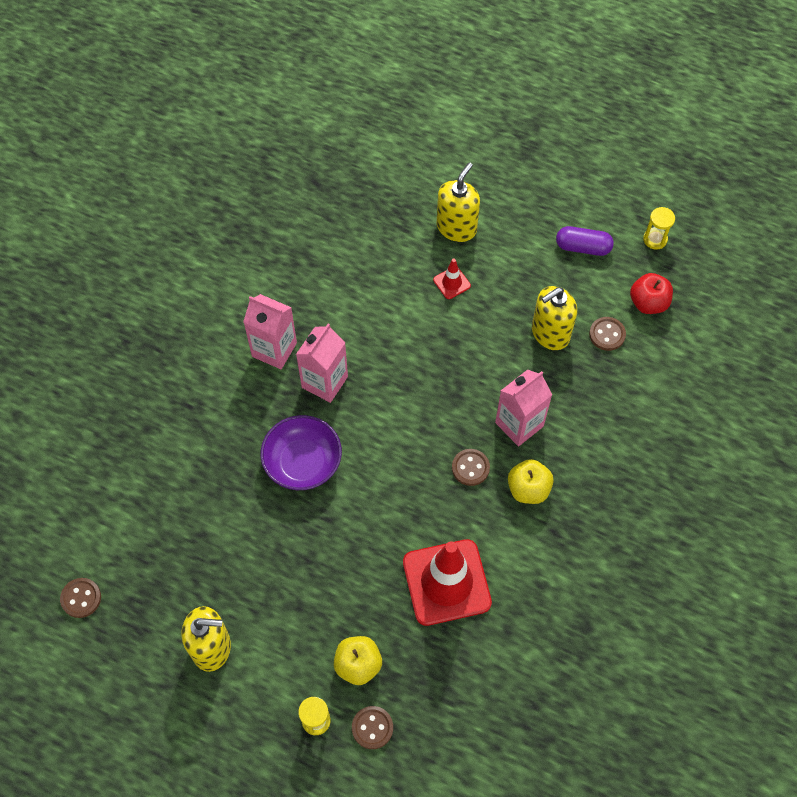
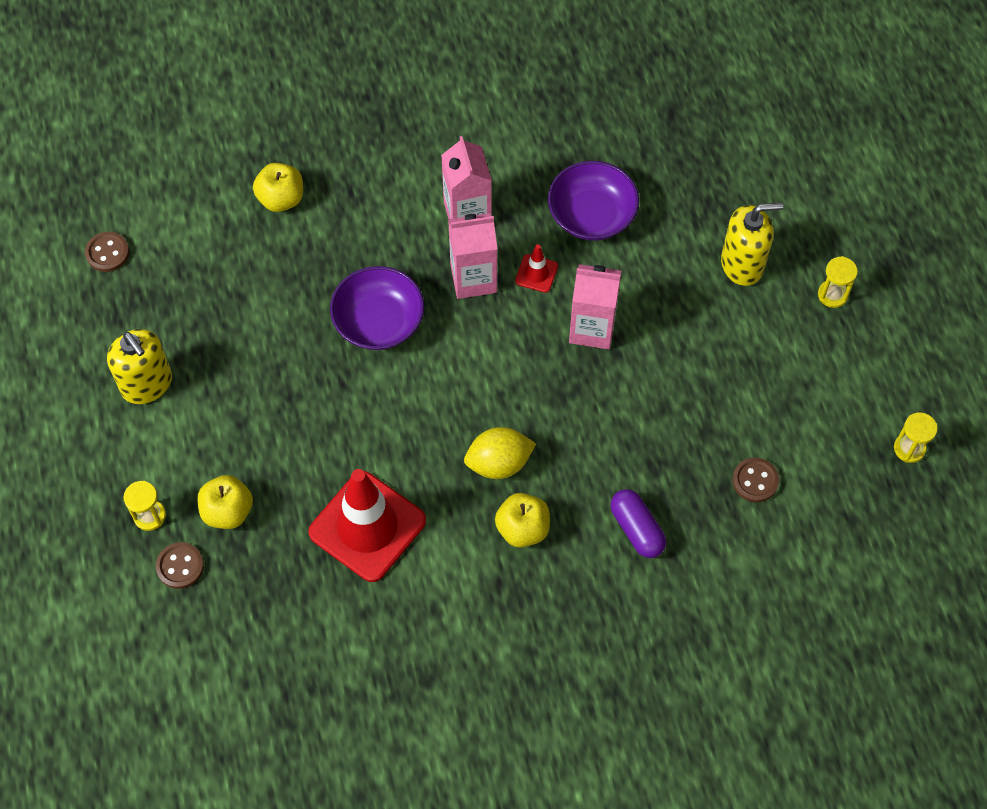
camera: 50 degrees right, 0 degrees up
(151, 453) = (281, 199): none -> yellow apple
(344, 280) = (591, 215): none -> purple bowl
(452, 283) = (678, 305): red traffic cone -> red traffic cone (536, 273)
(470, 468) = (499, 463): brown button -> yellow lemon
(519, 424) = (583, 472): pink carton -> pink carton (592, 328)
(521, 198) = (832, 295): none -> yellow hourglass
(550, 333) = (706, 429): yellow soap dispenser -> none
(583, 247) = (833, 389): purple capsule -> purple capsule (637, 529)
(648, 303) = (828, 493): red apple -> none

